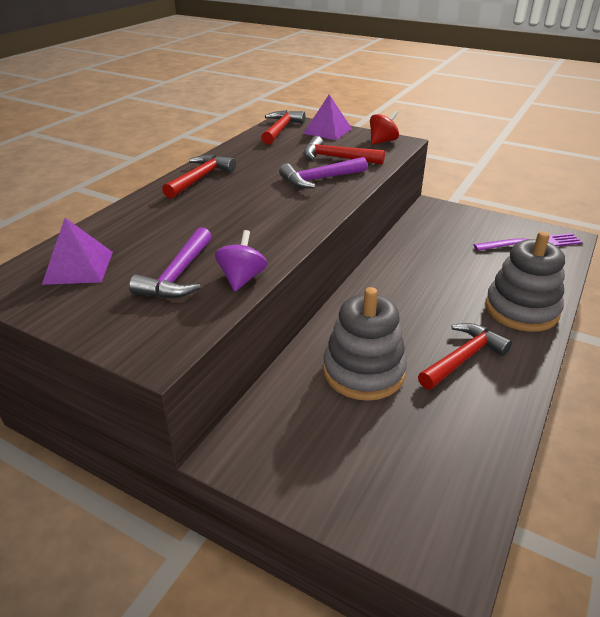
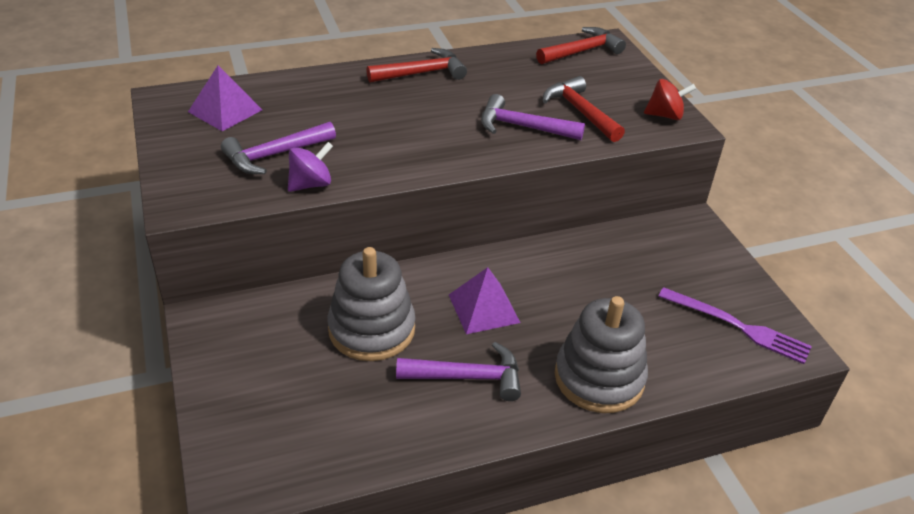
camera: 40 degrees right, 5 degrees up
(327, 131) = (628, 75): purple pyramid -> purple pyramid (484, 308)
(463, 358) = (468, 377): red hammer -> purple hammer

